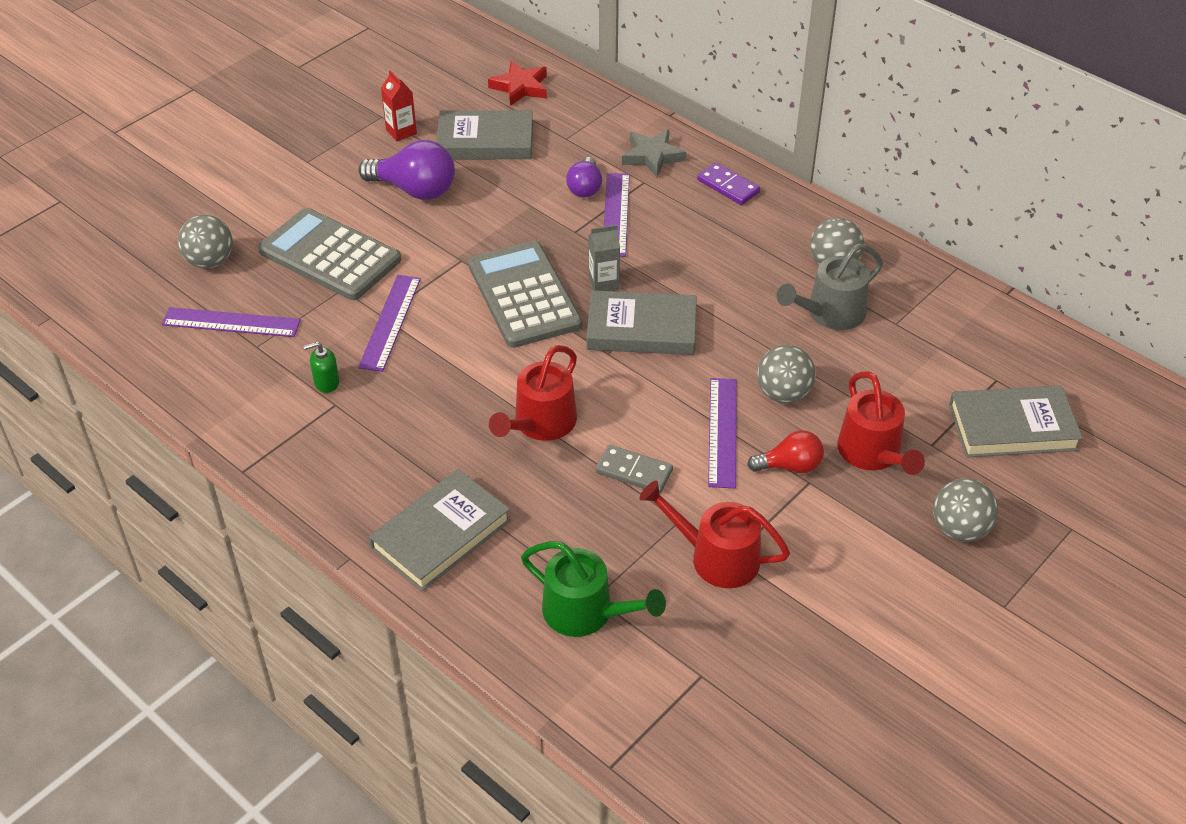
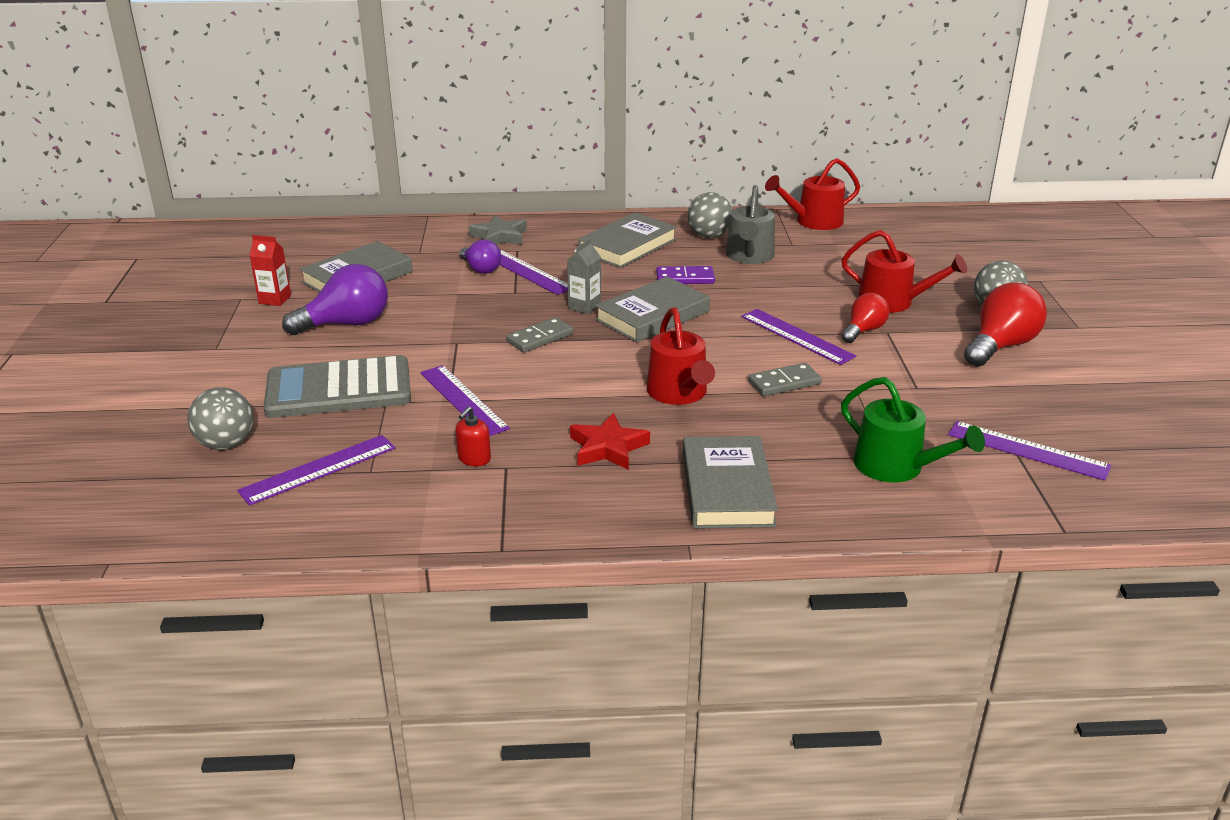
camera: 45 degrees left, 15 degrees down
(326, 382) = (474, 459): green soap dispenser -> red soap dispenser
(520, 87) = (334, 242): red star -> red star (608, 448)
(524, 295) = (540, 338): grey calculator -> grey domino
(585, 612) = (896, 467): green watering can -> green watering can turned 60 degrees clockwise
(713, 682) = (1027, 450): none -> purple ruler
(716, 557) = (910, 393): red watering can -> red watering can (813, 221)
(728, 186) = (577, 230): purple domino -> purple domino (685, 278)
(783, 394) = (795, 302): grey ball -> none
(885, 571) = (1000, 346): none -> red light bulb
(1012, 427) = (933, 256): grey book -> grey book (627, 246)

